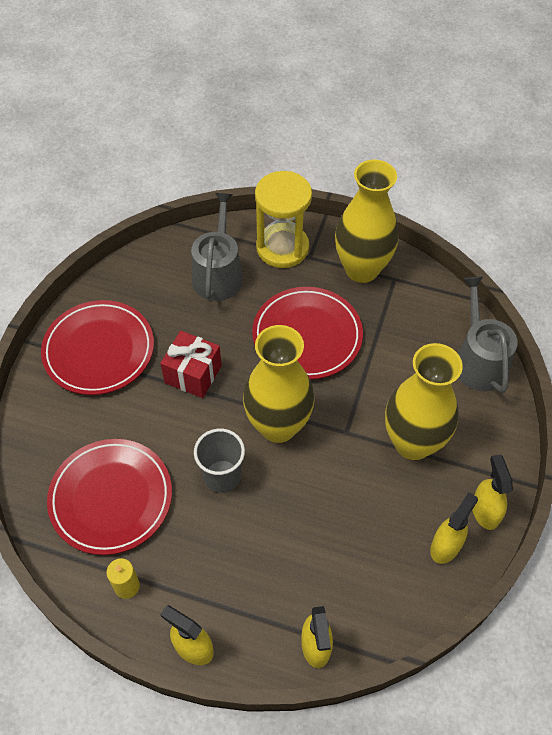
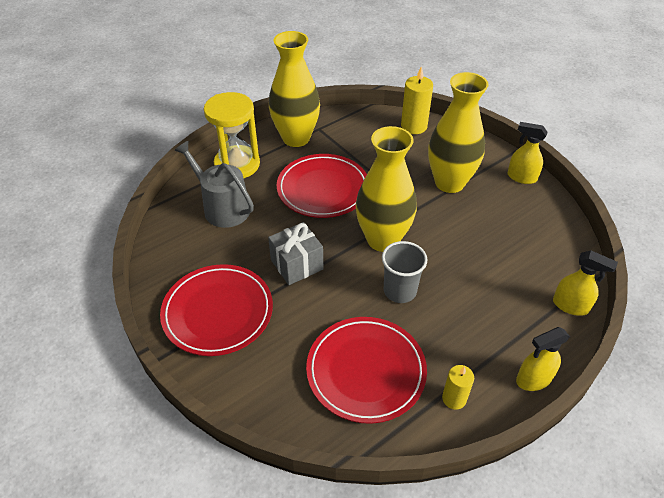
camera: 55 degrees left, 10 degrees down
(193, 374) = (296, 264): red gift -> grey gift
(445, 546) = (534, 206): yellow spray bottle -> none
(478, 360) = (414, 126): grey watering can -> yellow candle

